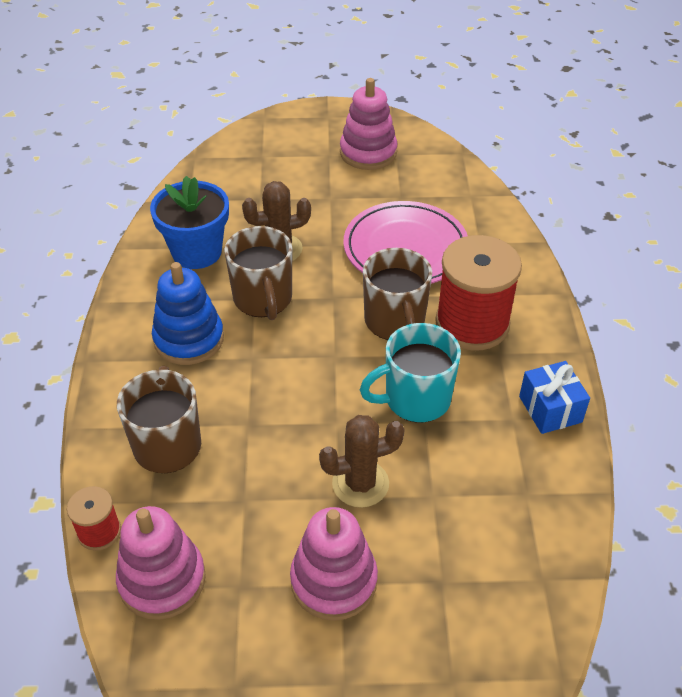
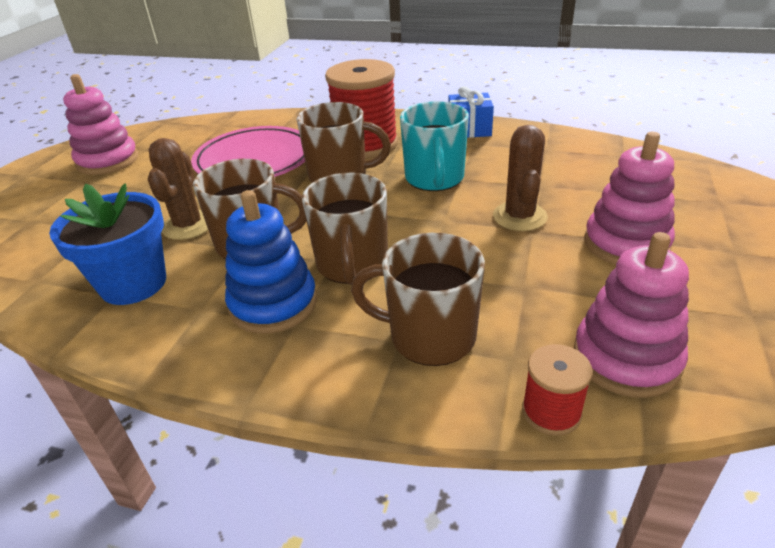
camera: 70 degrees left, 10 degrees down
(248, 372) = (352, 265): none -> brown mug

